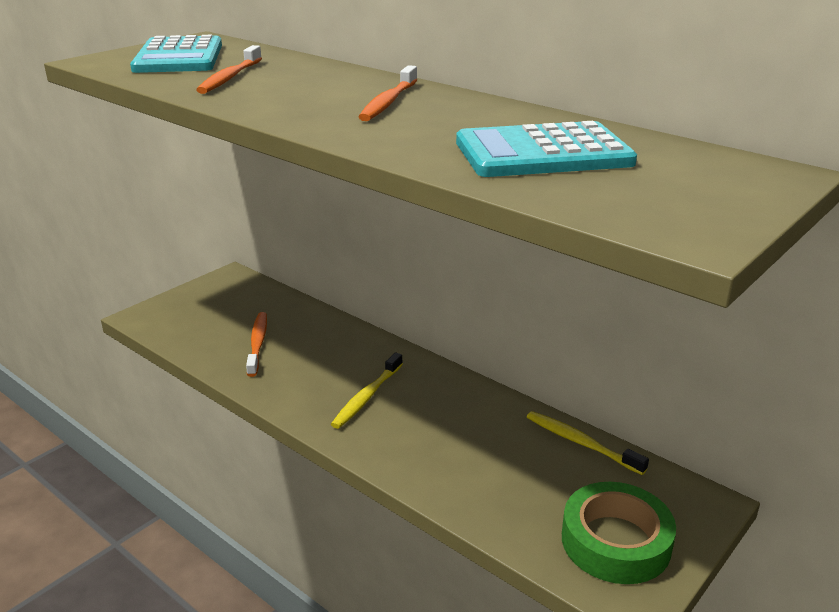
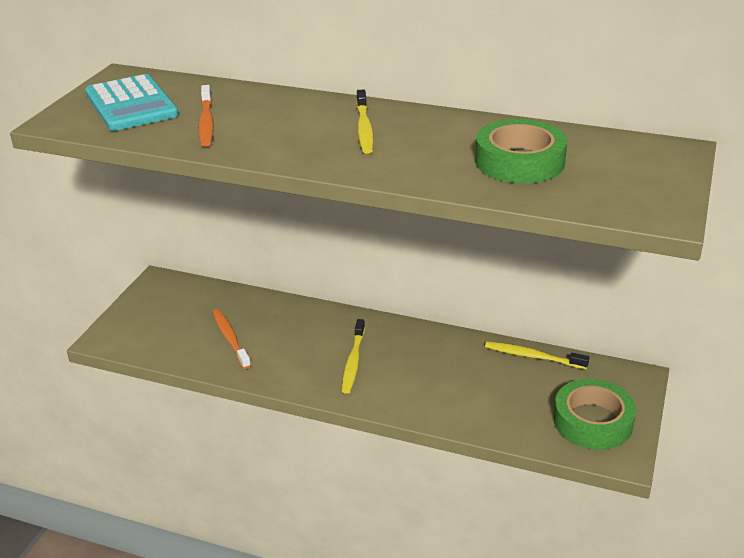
camera: 20 degrees left, 5 degrees up
(388, 102) = (364, 128): orange toothbrush -> yellow toothbrush
(543, 153) = (519, 161): turquoise calculator -> green tape

